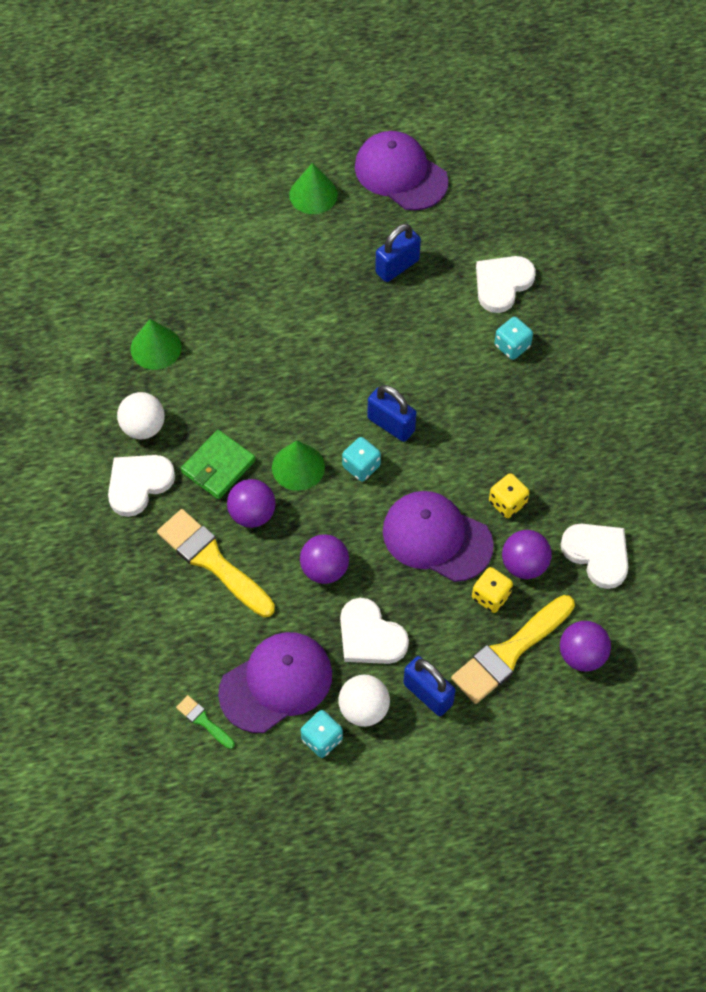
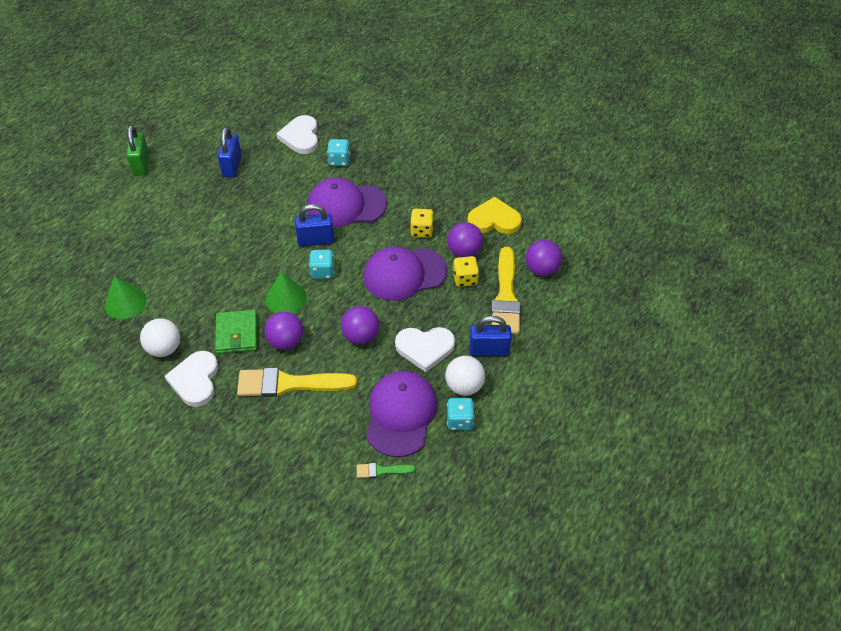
camera: 45 degrees left, 10 degrees down
(313, 194) = (141, 164): green cone -> green padlock
(400, 174) = (184, 124): purple cap -> purple cap (346, 205)
(597, 554) = (494, 220): white heart -> yellow heart

